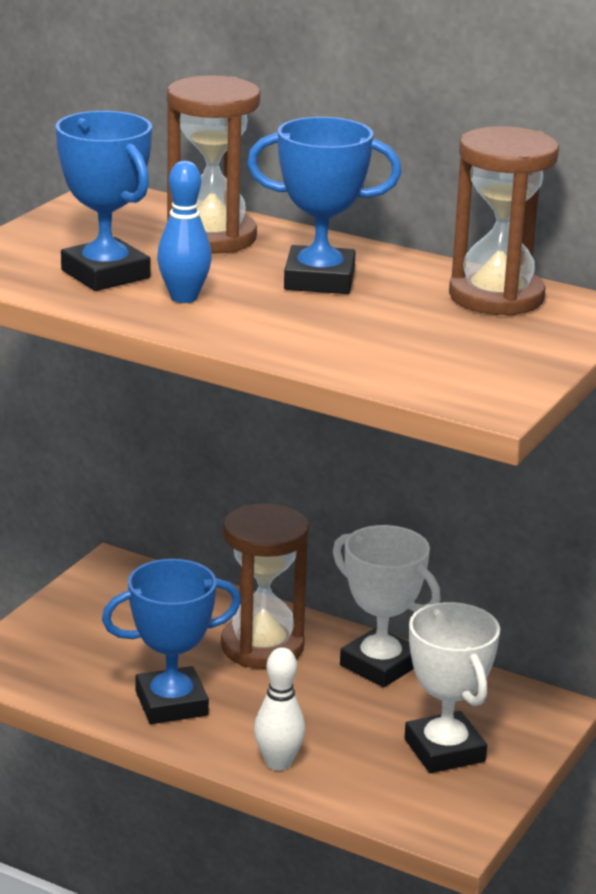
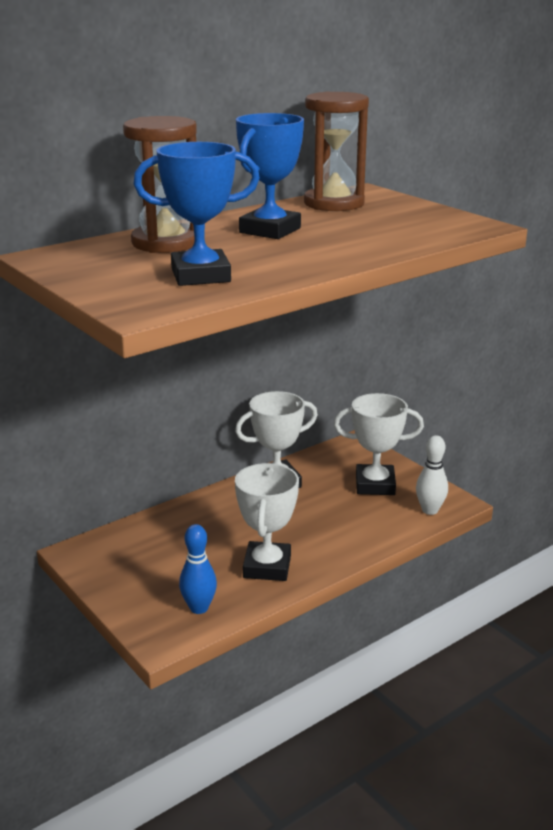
camera: 65 degrees left, 0 degrees up
(171, 703) = (267, 567): blue trophy -> white trophy
(184, 298) = (266, 262): blue bowling pin -> blue bowling pin (199, 608)
(262, 646) = (226, 517): brown hourglass -> none
(278, 763) = (357, 542): white bowling pin -> white bowling pin (430, 510)

